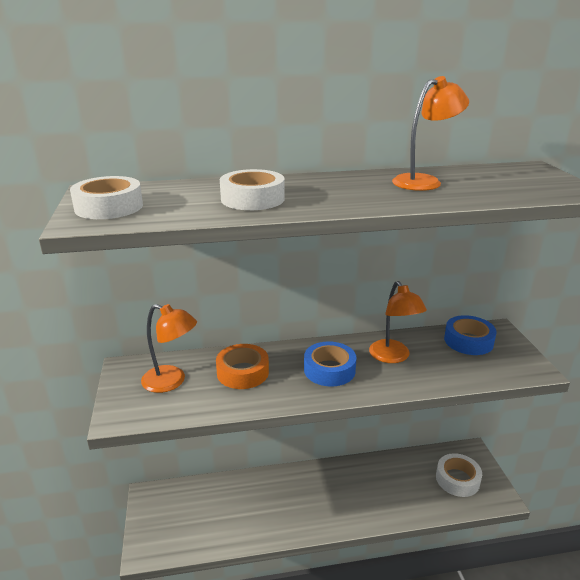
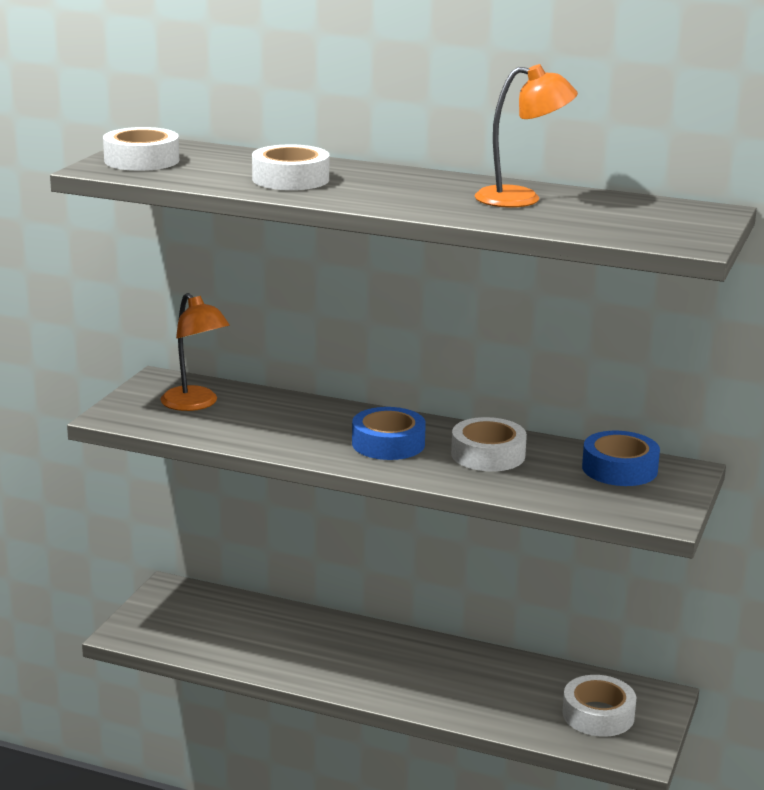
camera: 30 degrees right, 5 degrees down
(243, 372) = (283, 418): orange tape -> none
(393, 357) = (488, 455): orange lamp -> white tape

